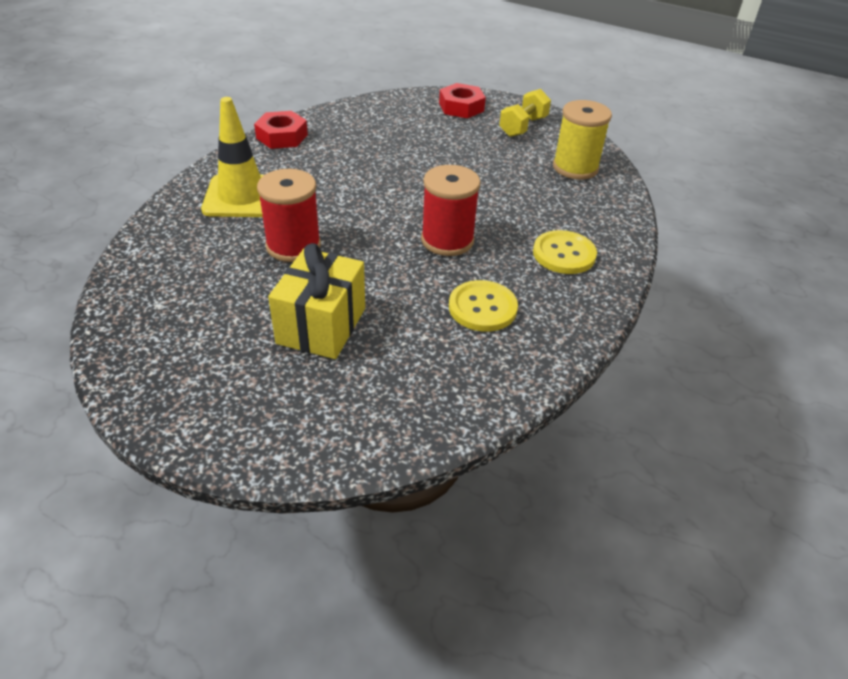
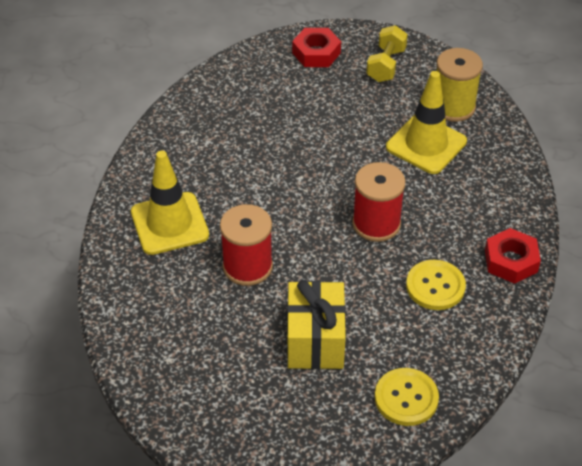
camera: 15 degrees left, 5 degrees up
(282, 136) = (163, 138): red nut -> red nut (511, 261)
(533, 190) = (426, 144): none -> yellow traffic cone
(564, 254) = (479, 212): yellow button -> yellow button (406, 398)

